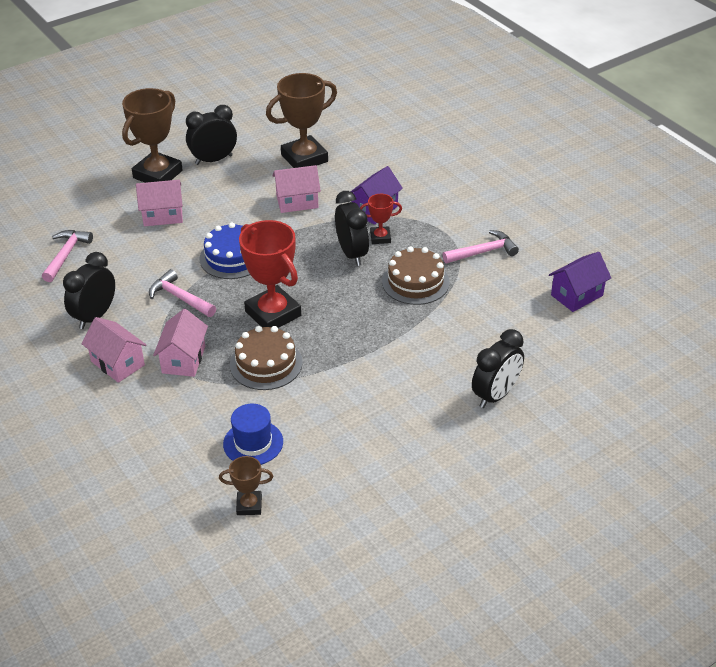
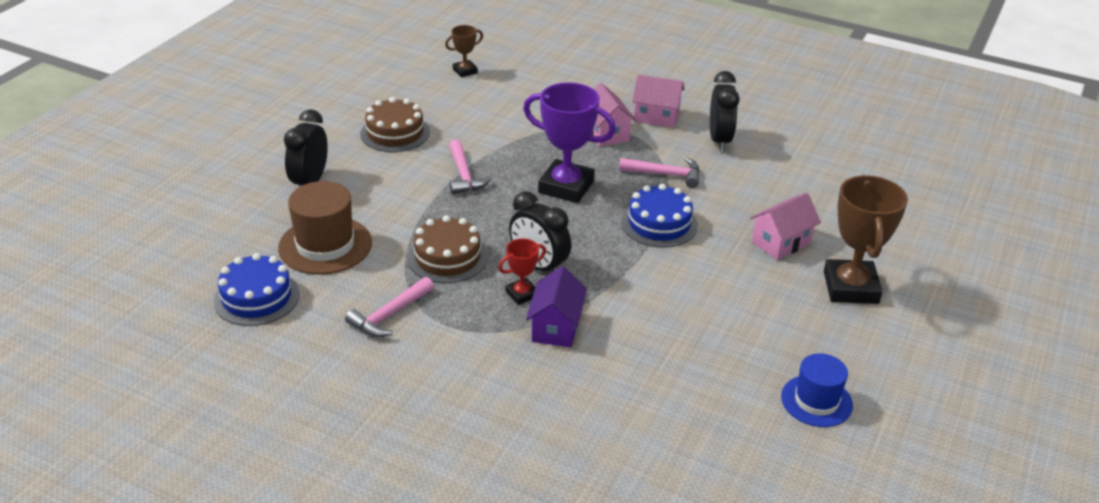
camera: 150 degrees right, 5 degrees down
(66, 255) = (816, 177): pink hammer -> pink hammer (464, 175)
(213, 160) = (814, 329): black clock -> none
(253, 443) = (494, 101): blue hat -> blue hat (816, 401)
(266, 364) = (534, 149): brown cake -> brown cake (395, 133)
(273, 314) = (566, 187): red trophy -> purple trophy
(297, 202) = (656, 307): pink house -> none
(304, 158) = (708, 372): brown trophy -> none
(507, 323) = (325, 245): none -> brown hat
(577, 295) = (257, 297): purple house -> blue cake

